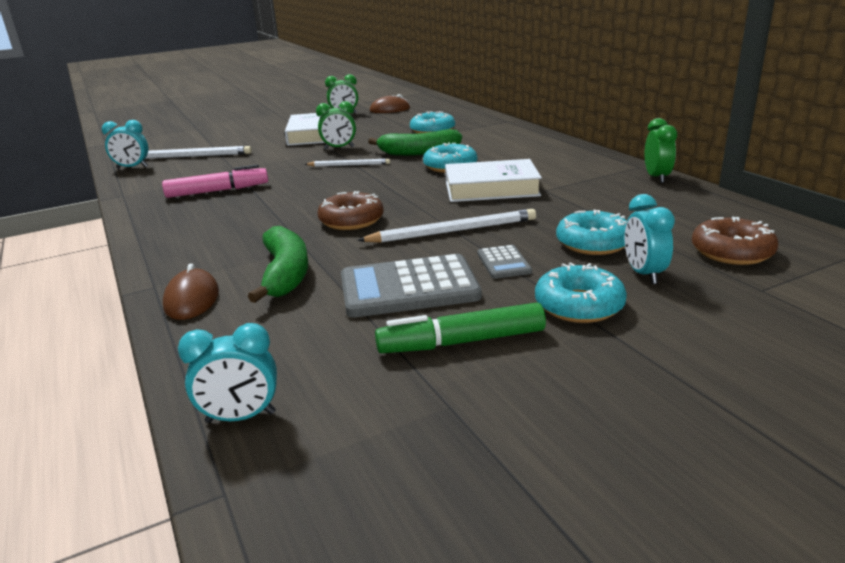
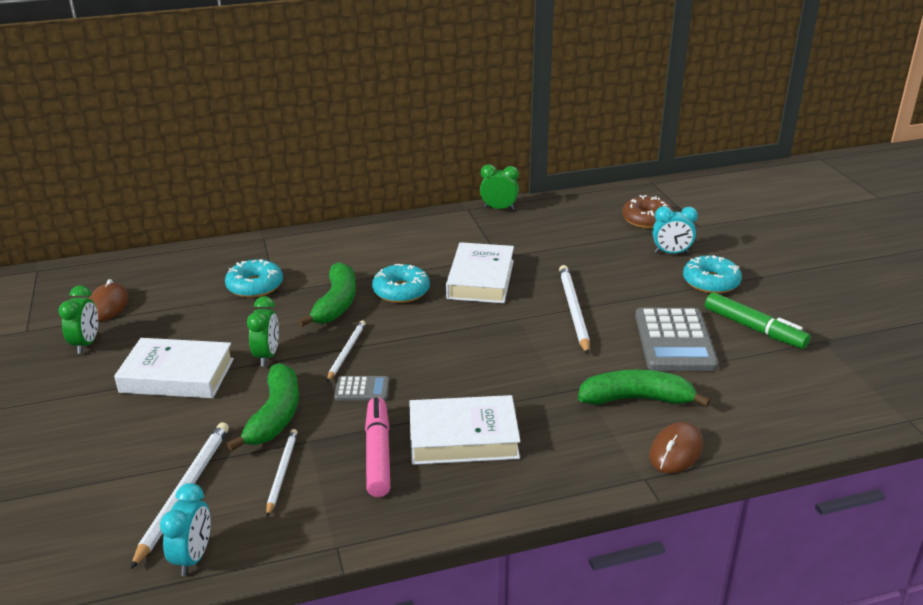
camera: 80 degrees left, 5 degrees up
(192, 299) = (676, 451): brown mouse -> brown mouse turned 60 degrees counterclockwise
(204, 172) = (282, 472): none -> white pencil
(232, 212) = (463, 437): none -> white book
(241, 417) = (841, 416): turquoise clock -> none
(266, 161) = (275, 416): none -> green banana
(351, 220) = (526, 359): brown donut -> none
(462, 342) = (753, 328): green marker -> green marker turned 45 degrees counterclockwise
(503, 263) = (641, 297): grey calculator -> grey calculator (362, 389)
(593, 243) = (618, 259): turquoise donut -> none

